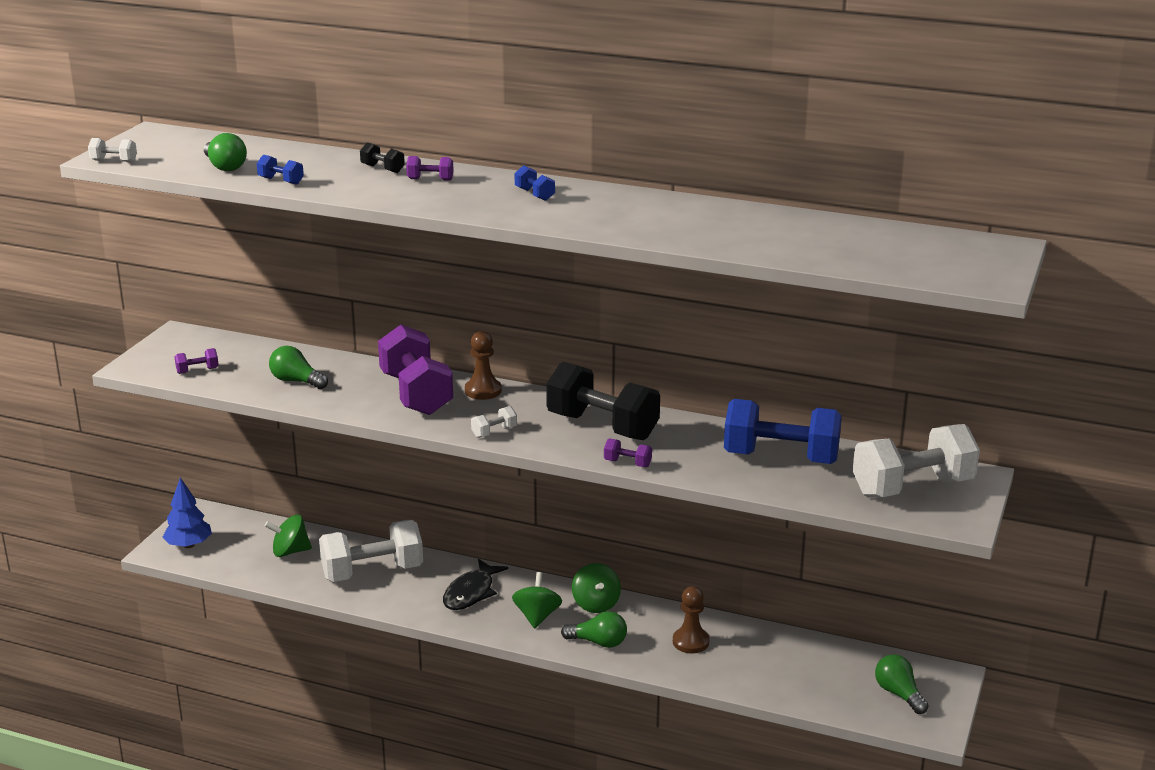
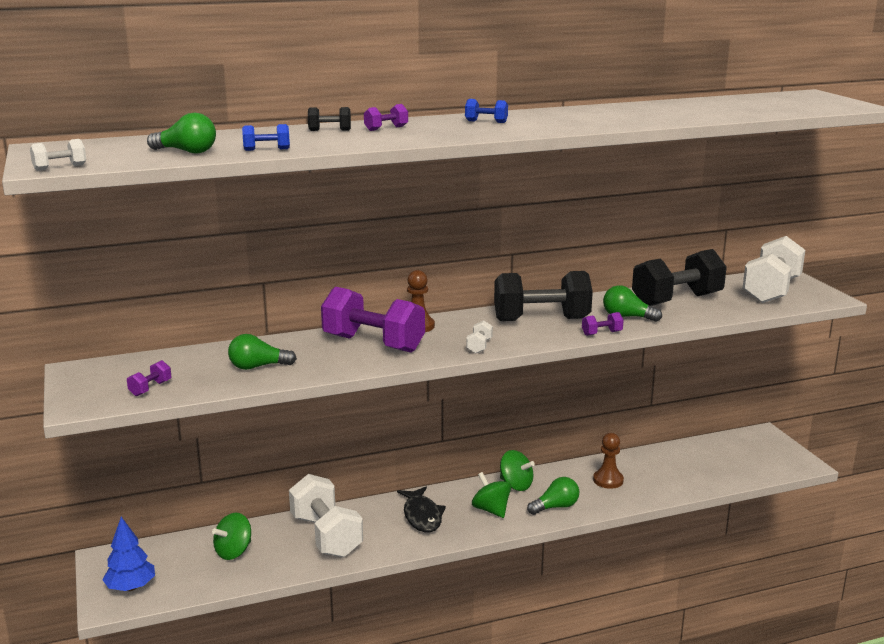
camera: 40 degrees left, 5 degrees down
(372, 572) = (326, 536): white dumbbell -> white dumbbell turned 60 degrees counterclockwise
(781, 458) = (677, 300): blue dumbbell -> black dumbbell
(899, 694) = (758, 455): green light bulb -> green light bulb (627, 317)

